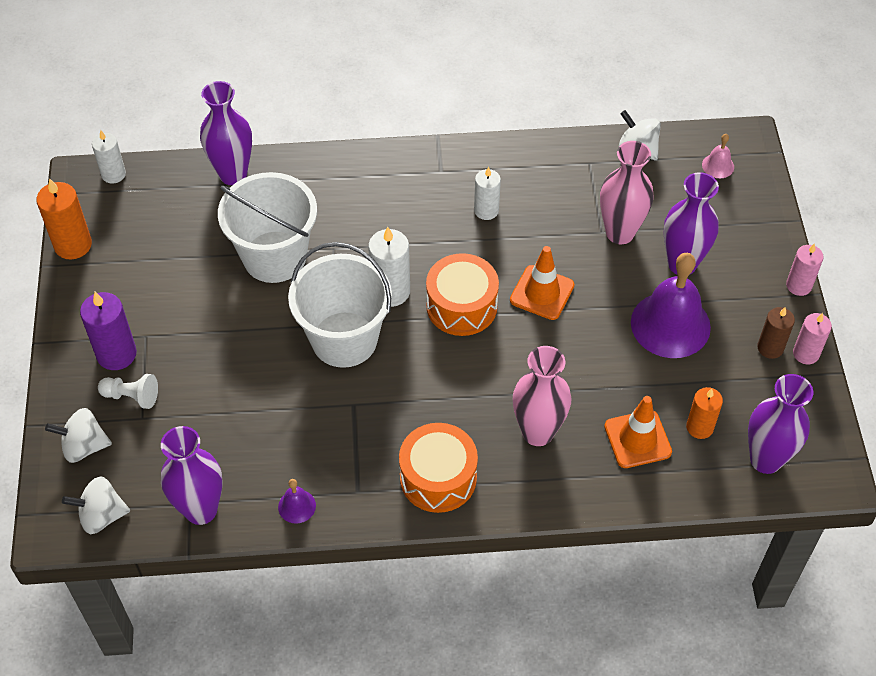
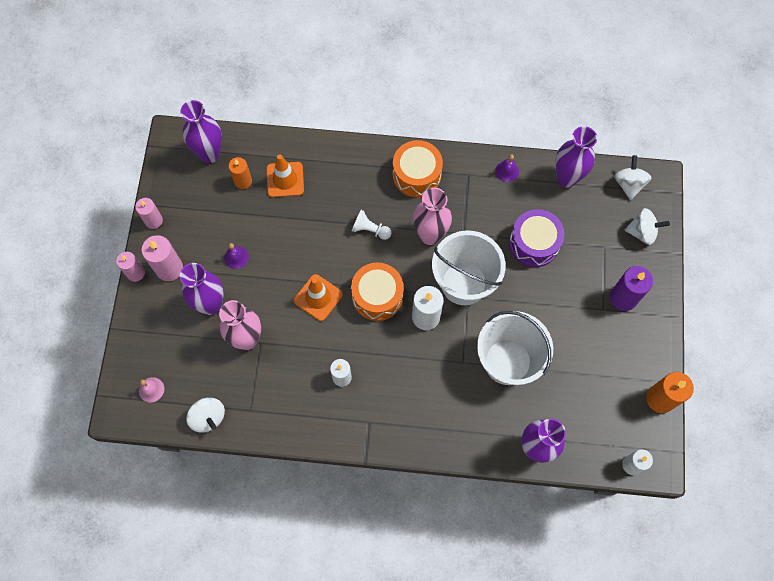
camera: 170 degrees left, 15 degrees up
(101, 516) = (628, 184): white spinning top -> white spinning top turned 90 degrees counterclockwise
(131, 396) = (612, 263): white pawn -> white pawn (370, 230)
(248, 406) = (534, 243): none -> purple drum
(537, 432) = (347, 194): pink vase -> pink vase (430, 235)
(670, 324) = (236, 257): purple bell -> purple bell, size x0.44
(756, 297) = (169, 268): none -> pink candle
(770, 348) = (175, 229): brown candle -> none

